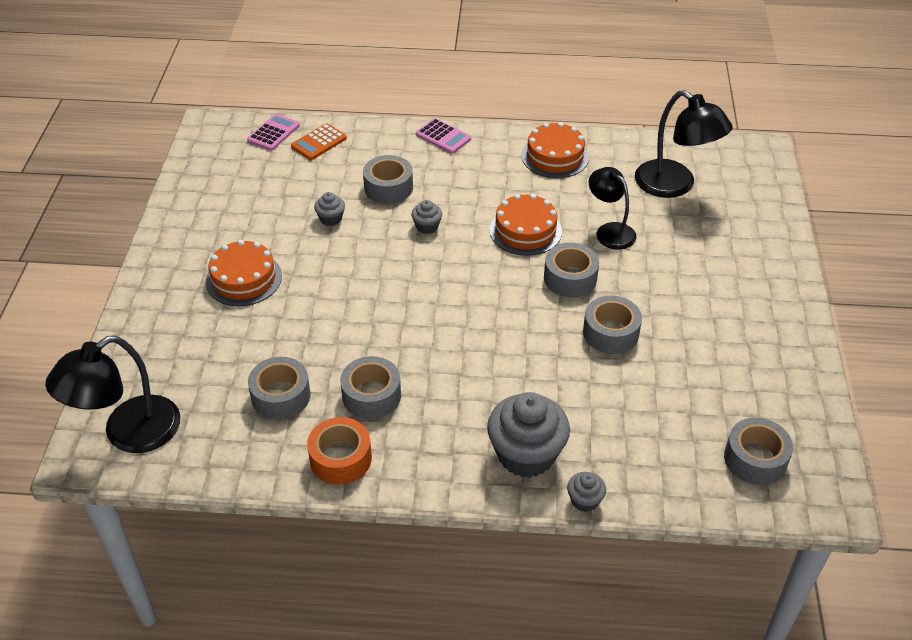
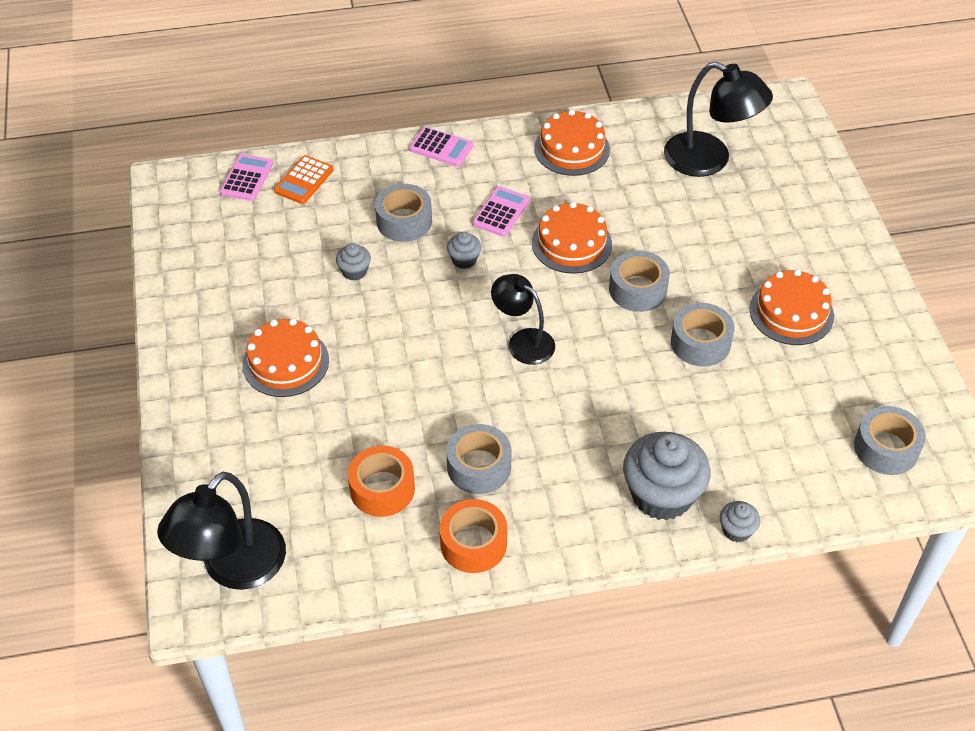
camera: 15 degrees left, 5 degrees up
(281, 396) = (382, 489): grey tape -> orange tape
(473, 195) = (501, 212): none -> pink calculator
(610, 231) = (660, 227): black lamp -> black lamp (523, 341)
(705, 323) = (791, 312): none -> orange cake

